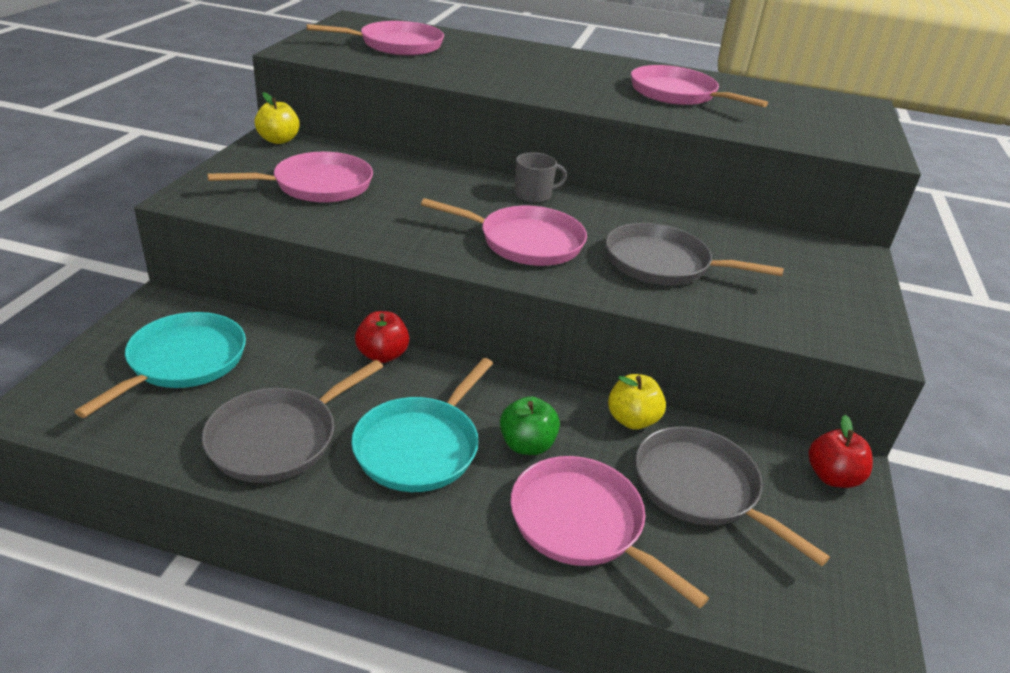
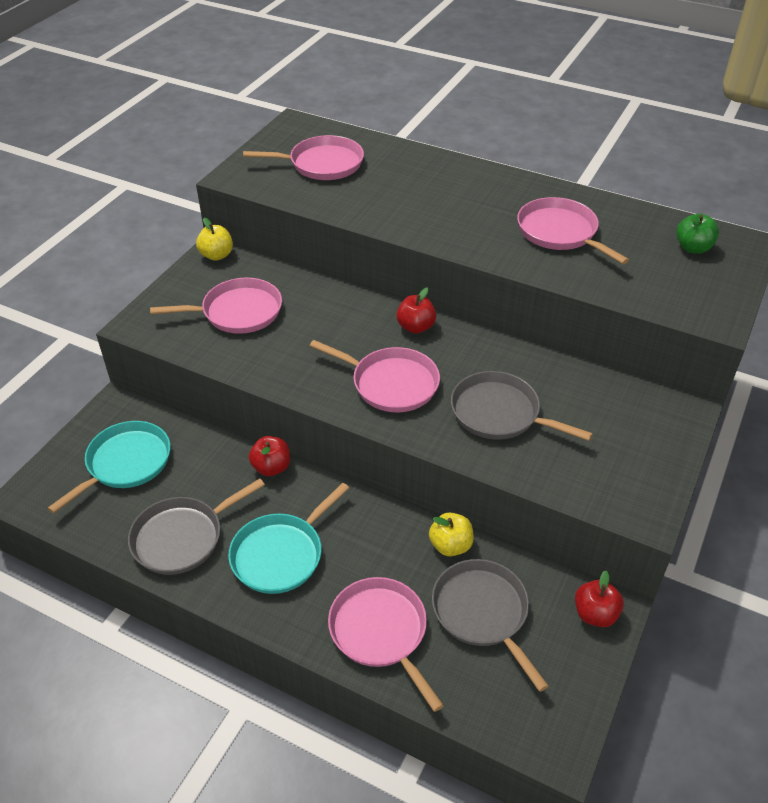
camera: 15 degrees right, 10 degrees up
(527, 445) = (360, 561): green apple -> green apple (693, 248)
(533, 195) = (415, 327): grey mug -> red apple

